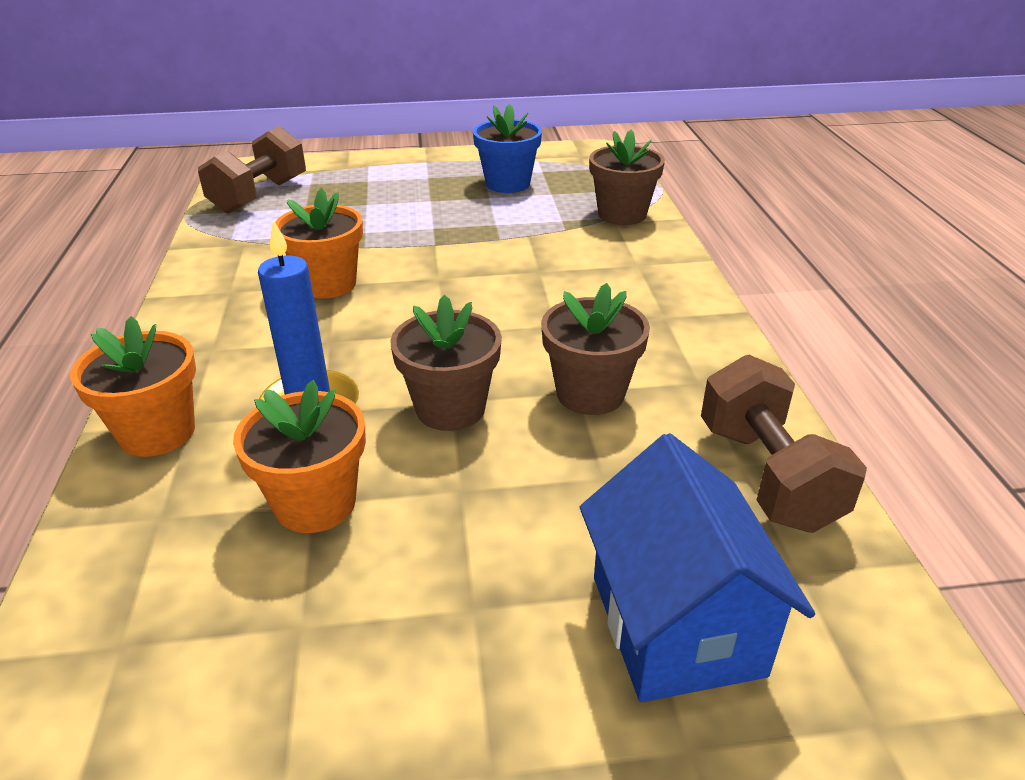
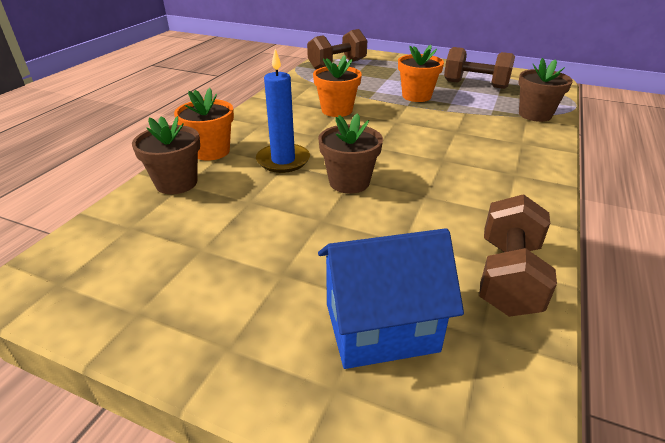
camera: 30 degrees right, 0 degrees up
(315, 503) = (250, 202): orange flower pot -> orange flower pot (416, 96)
(507, 184) = (475, 84): blue flower pot -> brown dumbbell
(590, 394) = (432, 199): brown flower pot -> brown flower pot (176, 183)
(676, 625) = (381, 327): blue house -> blue house turned 60 degrees clockwise

